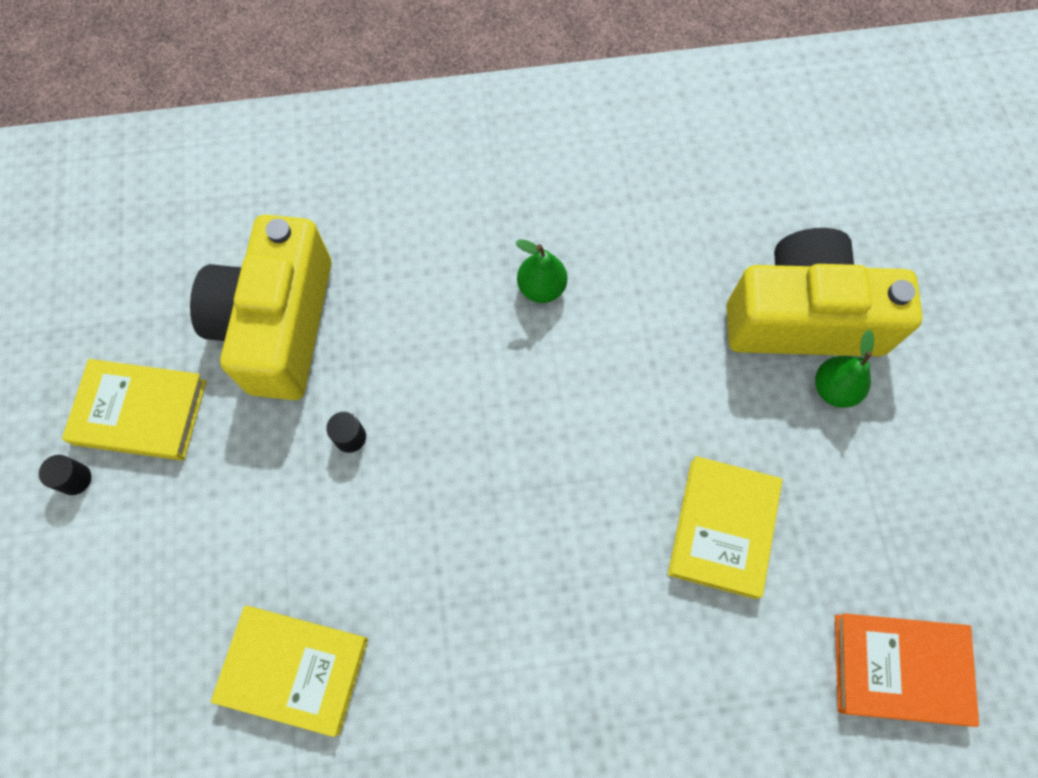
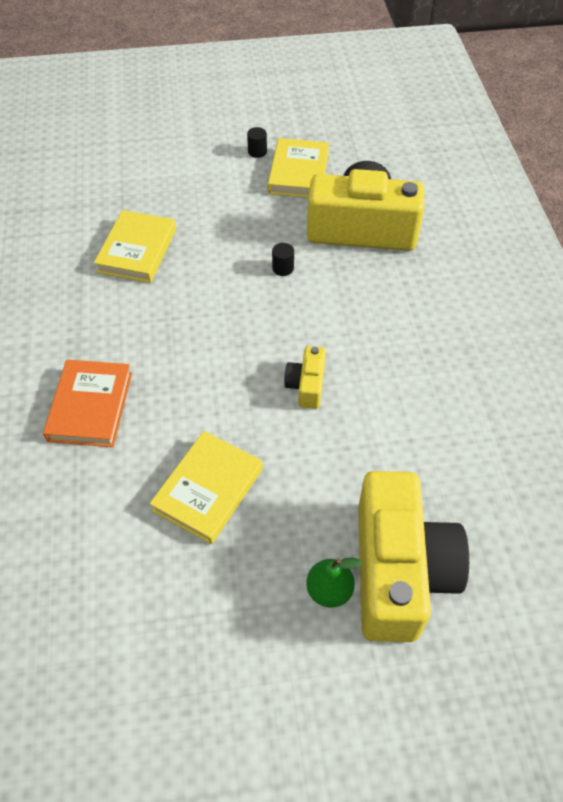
camera: 90 degrees right, 15 degrees down
(541, 288) = (406, 374): green pear -> none
(561, 407) = (306, 385): none -> yellow camera
(722, 528) = (208, 489): yellow book -> yellow book turned 75 degrees counterclockwise
(899, 668) = (83, 613): orange book -> orange book (90, 406)

